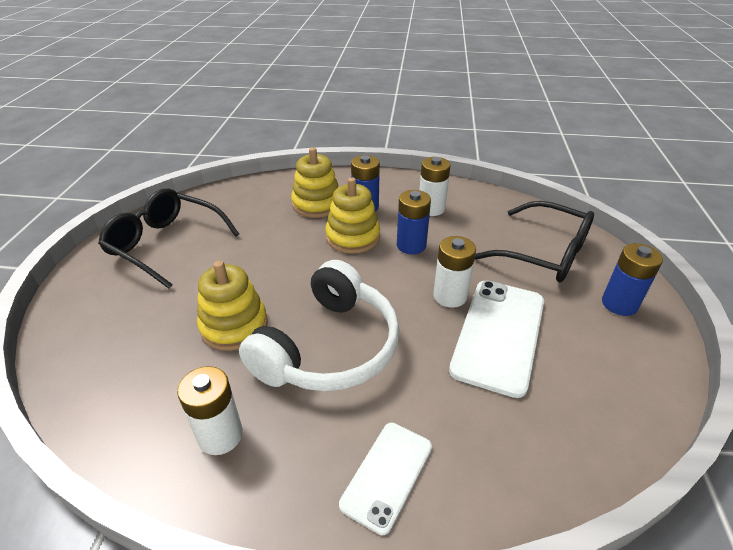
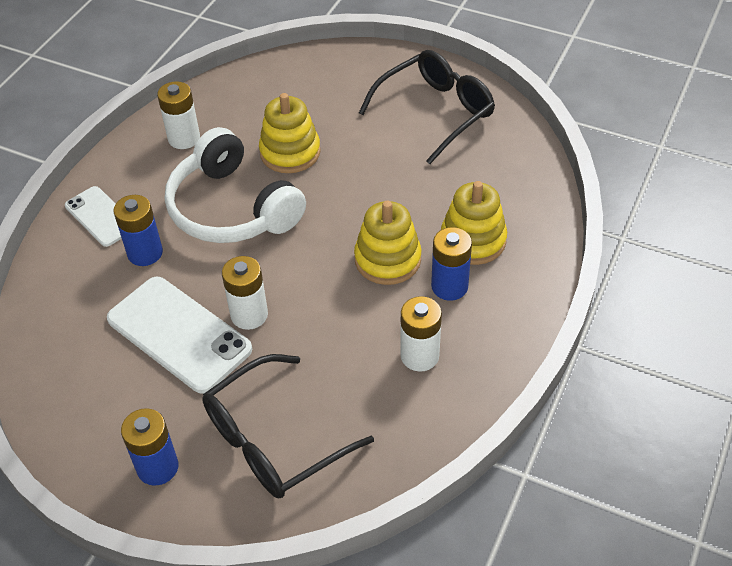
camera: 110 degrees right, 10 degrees up
(411, 245) = (349, 309): blue battery -> blue battery (145, 253)

